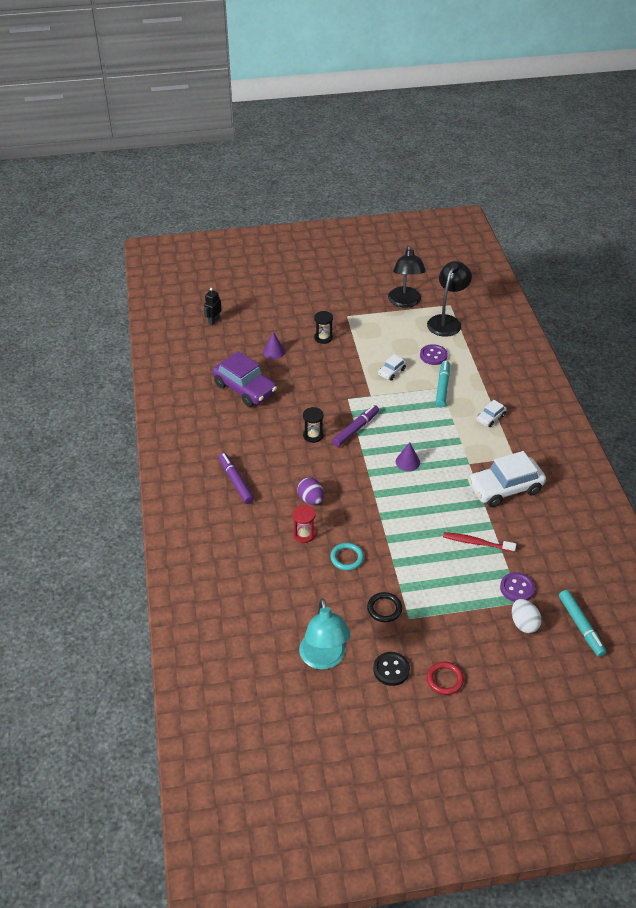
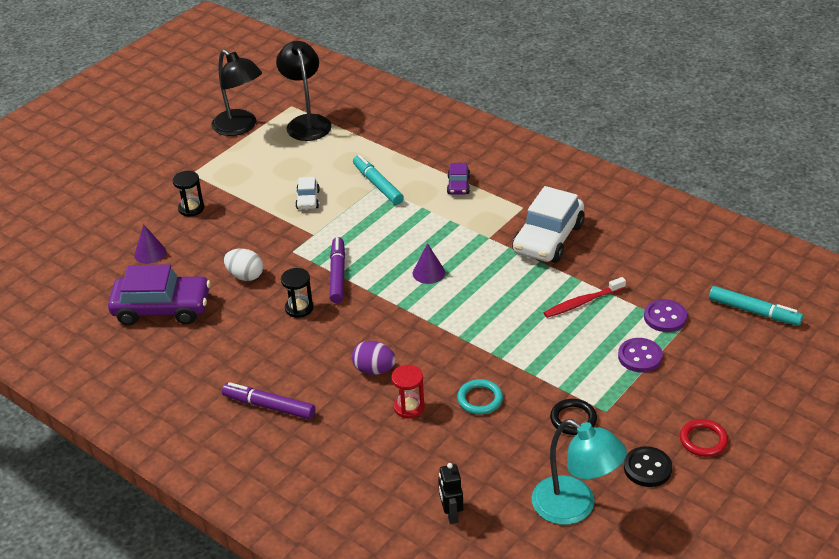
camera: 40 degrees left, 5 degrees down
(214, 321) = (35, 262): black robot -> black robot (451, 514)
(433, 356) = (332, 161): purple button -> purple button (640, 357)
(490, 418) = (458, 185): white car -> purple car
(524, 623) = (707, 343): white egg -> white egg (245, 276)

